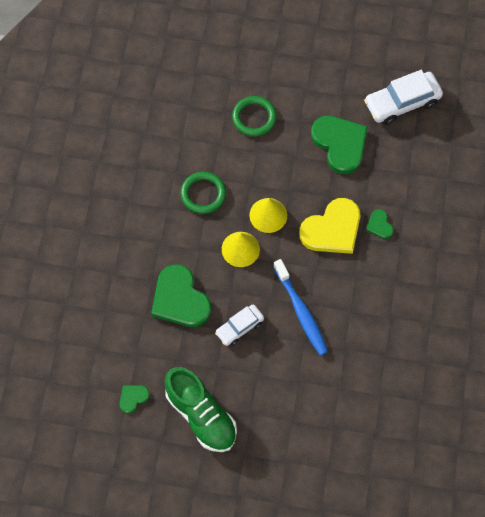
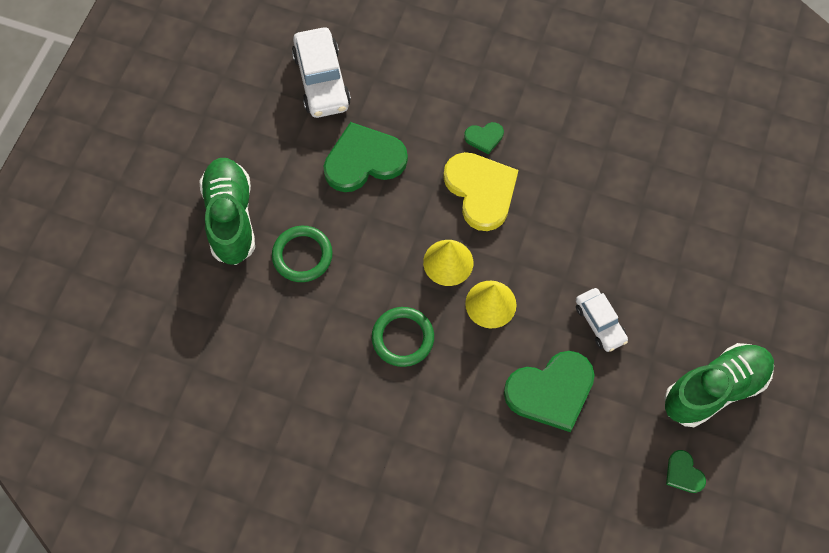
camera: 80 degrees left, 0 degrees up
(274, 66) = (231, 218): none -> green shoe
(301, 312) = (587, 246): blue toothbrush -> none

